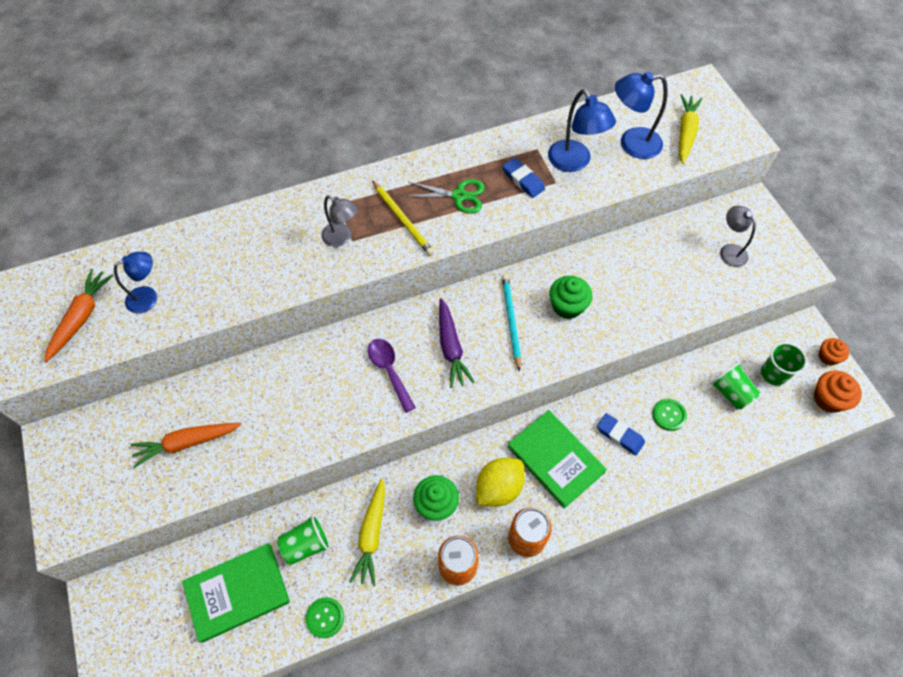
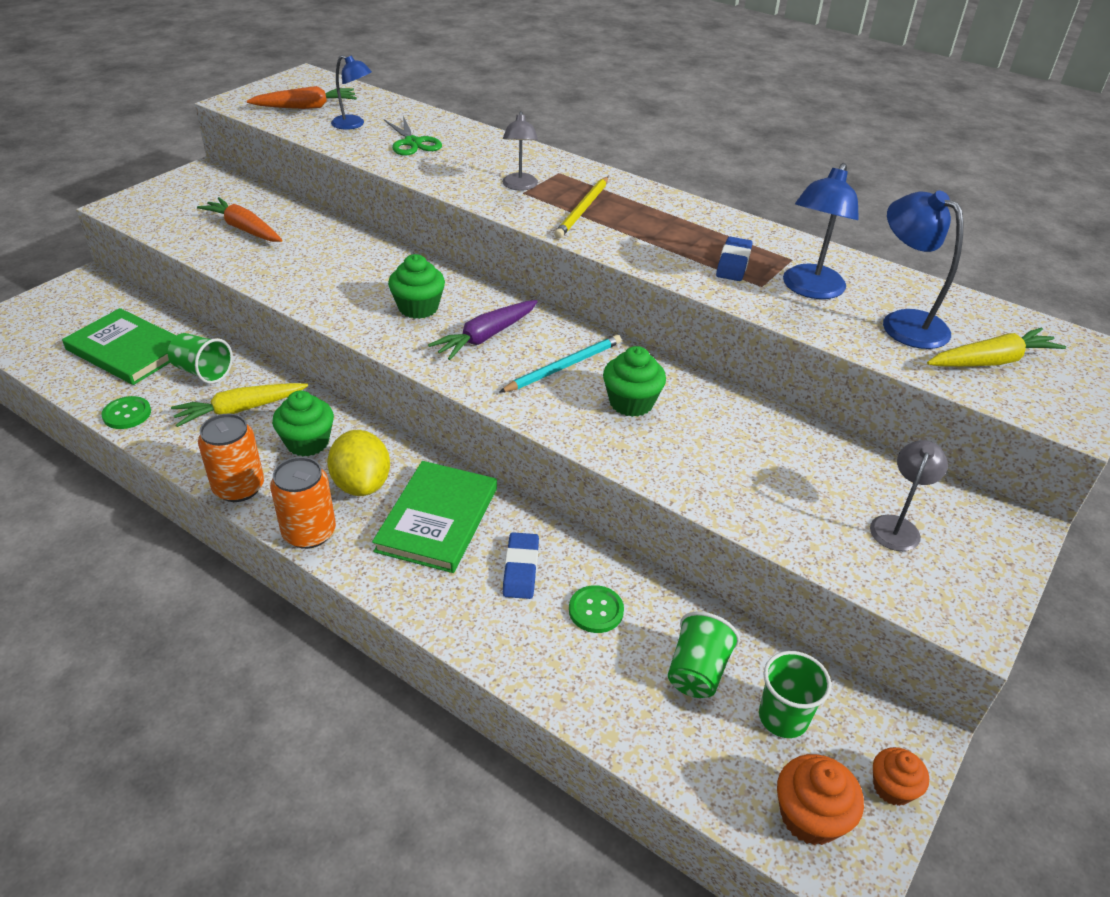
camera: 55 degrees right, 20 degrees down
(389, 371) = (418, 308): purple spoon -> green cupcake
(459, 196) = (656, 231): green scissors -> green scissors (412, 143)
(498, 488) = (362, 484): yellow lemon -> yellow lemon turned 60 degrees clockwise

